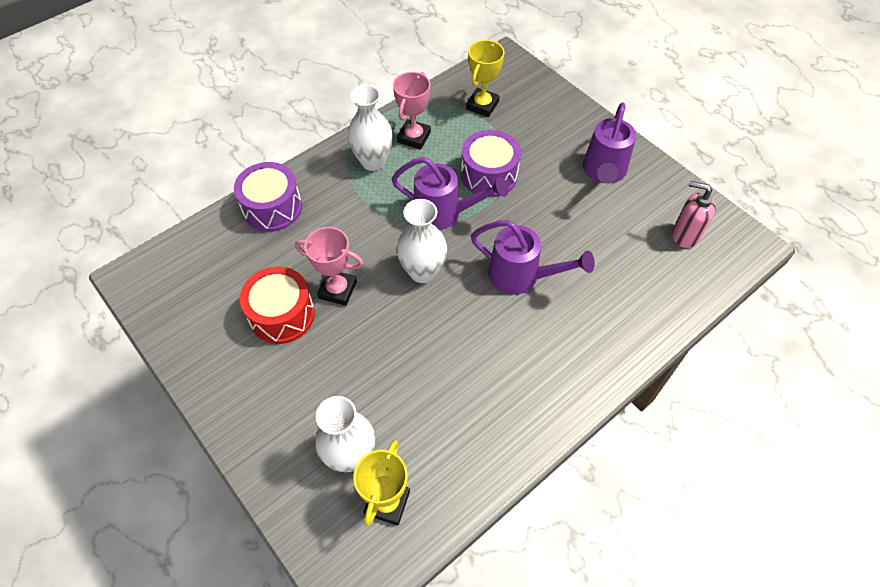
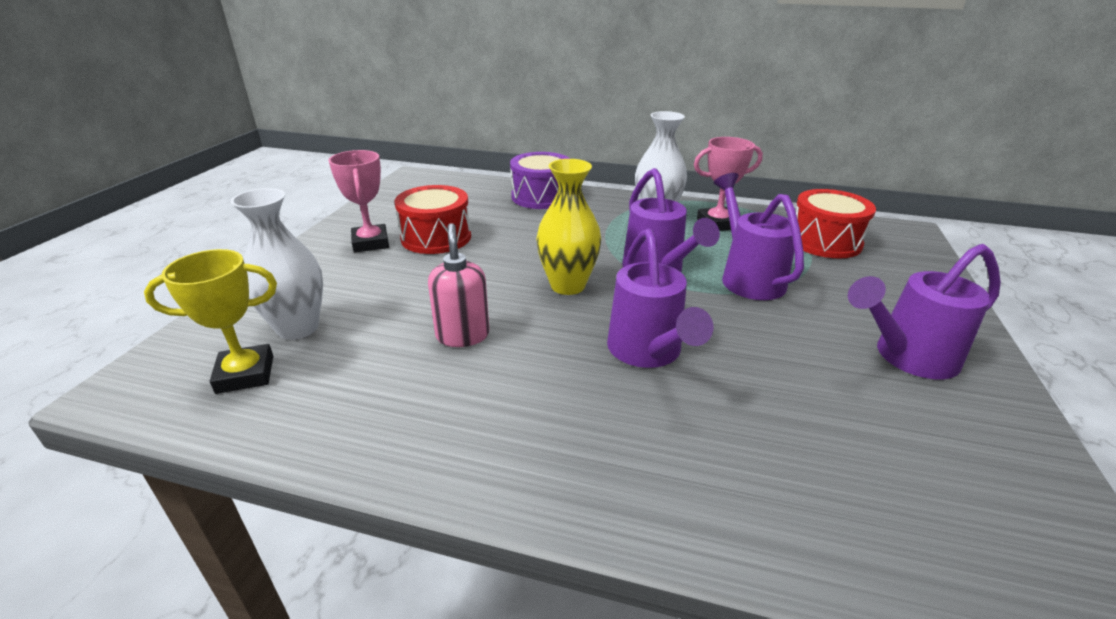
camera: 55 degrees right, 25 degrees down
(337, 290) = (491, 251): pink trophy -> pink trophy (370, 243)
(422, 272) = (567, 285): white vase -> yellow vase
(482, 105) = (824, 241): yellow trophy -> red drum
(489, 175) = (748, 277): purple drum -> purple watering can
(685, 235) = (964, 496): pink soap dispenser -> pink soap dispenser (462, 335)

